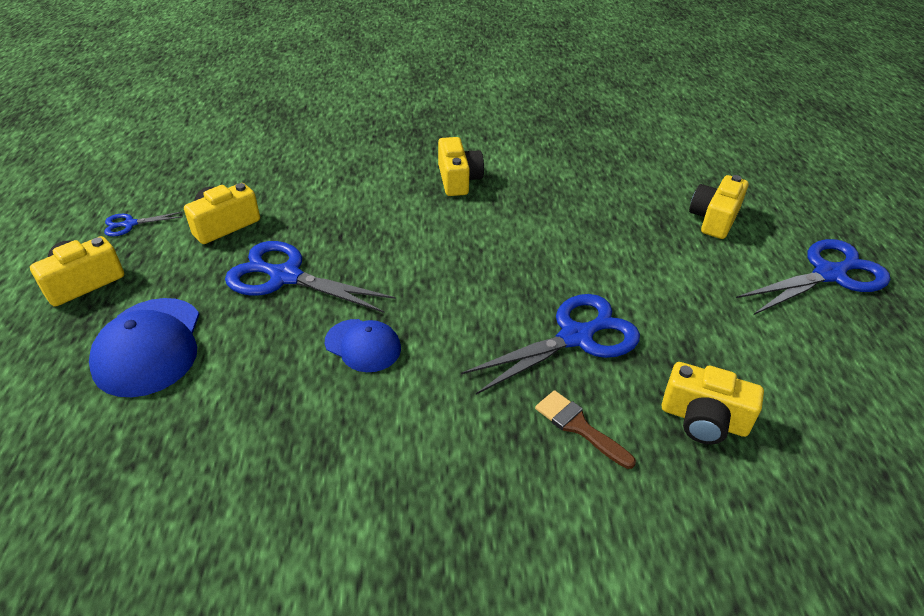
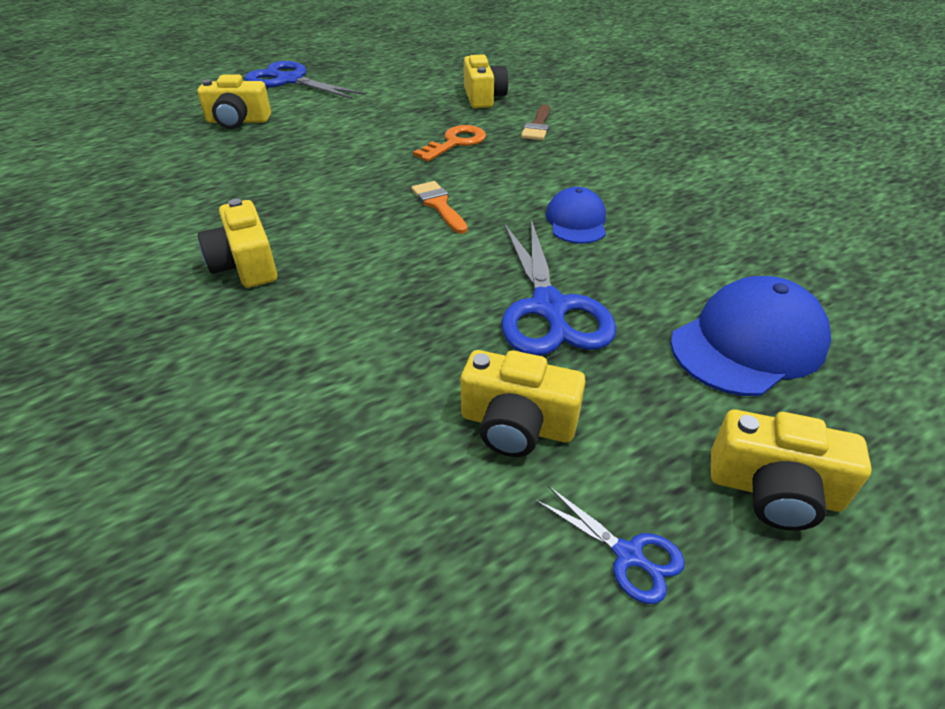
camera: 120 degrees left, 0 degrees up
(458, 180) = (245, 265): yellow camera -> yellow camera turned 75 degrees counterclockwise
(460, 279) = (438, 205): none -> orange brush
(576, 337) = (455, 143): blue scissors -> orange key

